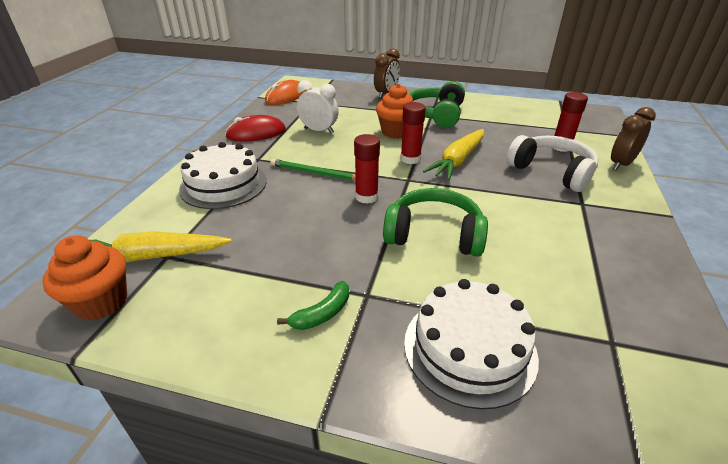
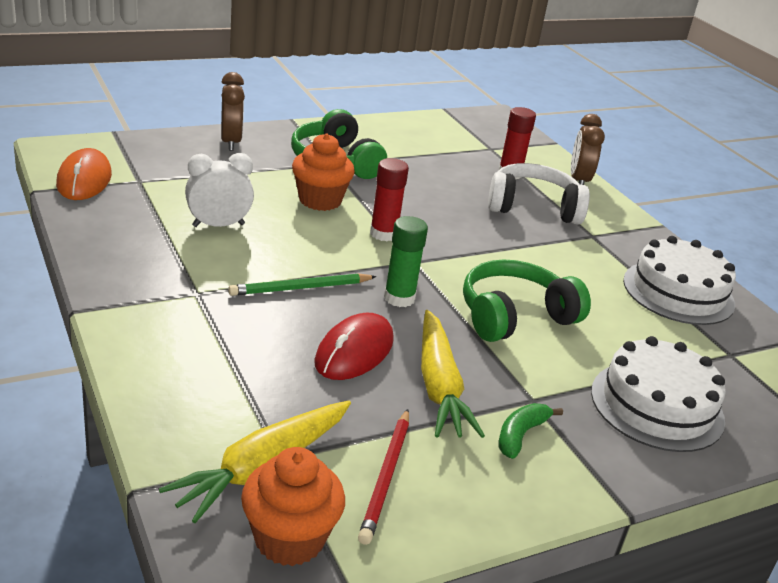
camera: 45 degrees left, 5 degrees down
(200, 295) = (386, 477): none -> red pencil
(223, 184) = (206, 344): white cake -> white cake (678, 292)
(256, 133) = (132, 255): red mouse -> red mouse (354, 351)
(322, 314) = (520, 435): green banana -> green banana turned 150 degrees counterclockwise
(366, 197) = (399, 298): red glue stick -> green glue stick
(457, 161) = (435, 221): yellow carrot -> yellow carrot (439, 386)

